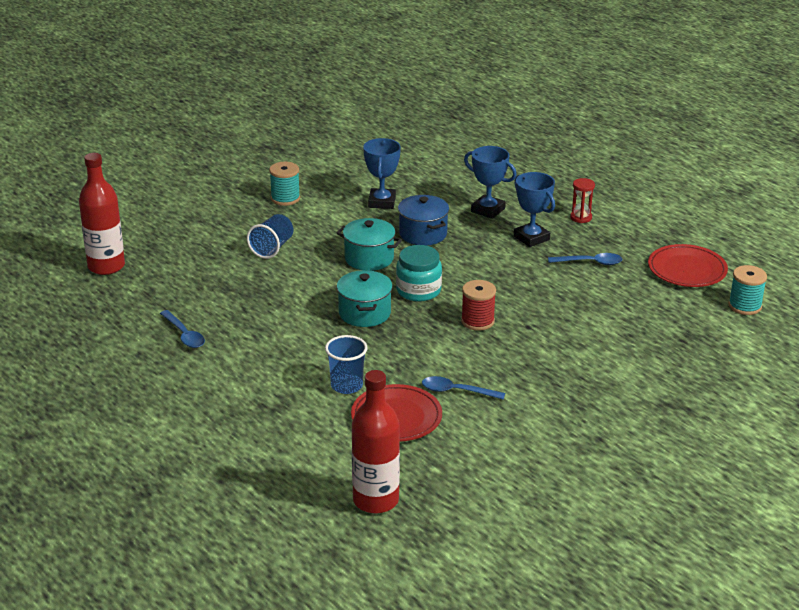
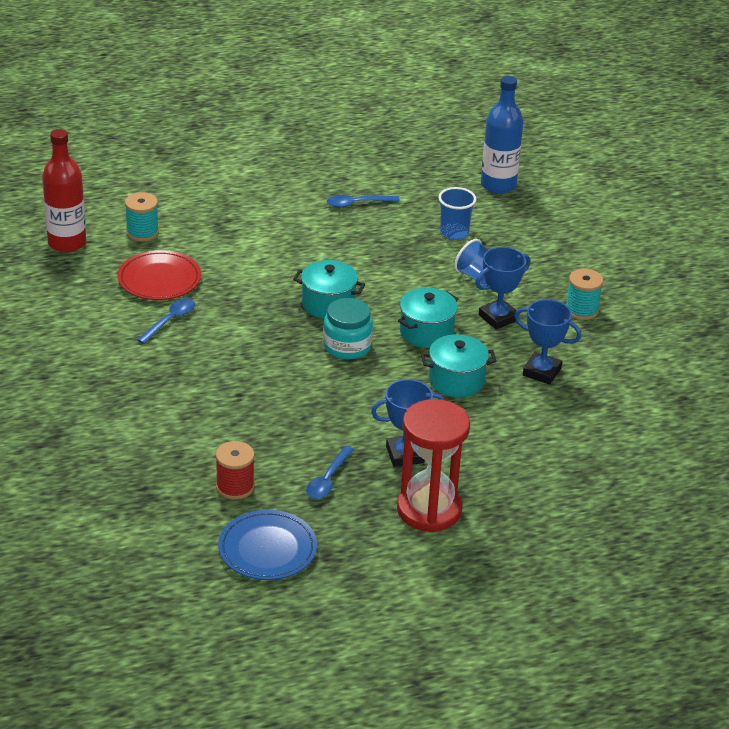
camera: 110 degrees right, 5 degrees up
(106, 266) = (498, 185): red bottle -> blue bottle
(347, 385) = (222, 266): blue cup -> blue cup (454, 233)
(423, 234) = (456, 380): blue pot -> turquoise pot
(477, 321) = (269, 366): red spool -> red spool (235, 487)
(488, 210) = (484, 443): blue trophy -> blue trophy (498, 318)
(581, 217) = (429, 510): red hourglass -> red hourglass, size x2.33
(687, 270) = (267, 549): red plate -> blue plate
(744, 306) = (169, 562): turquoise spool -> turquoise spool (142, 232)

